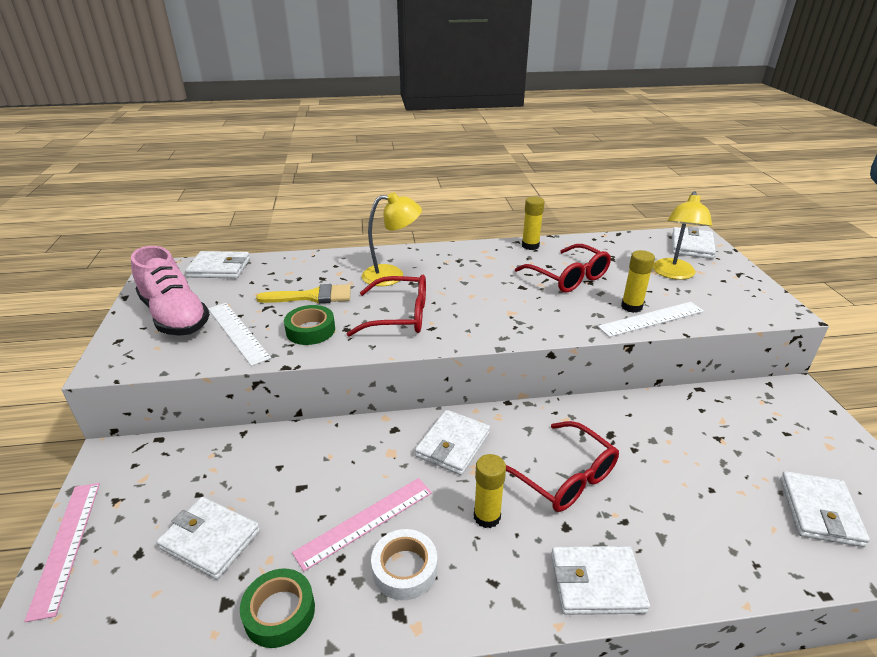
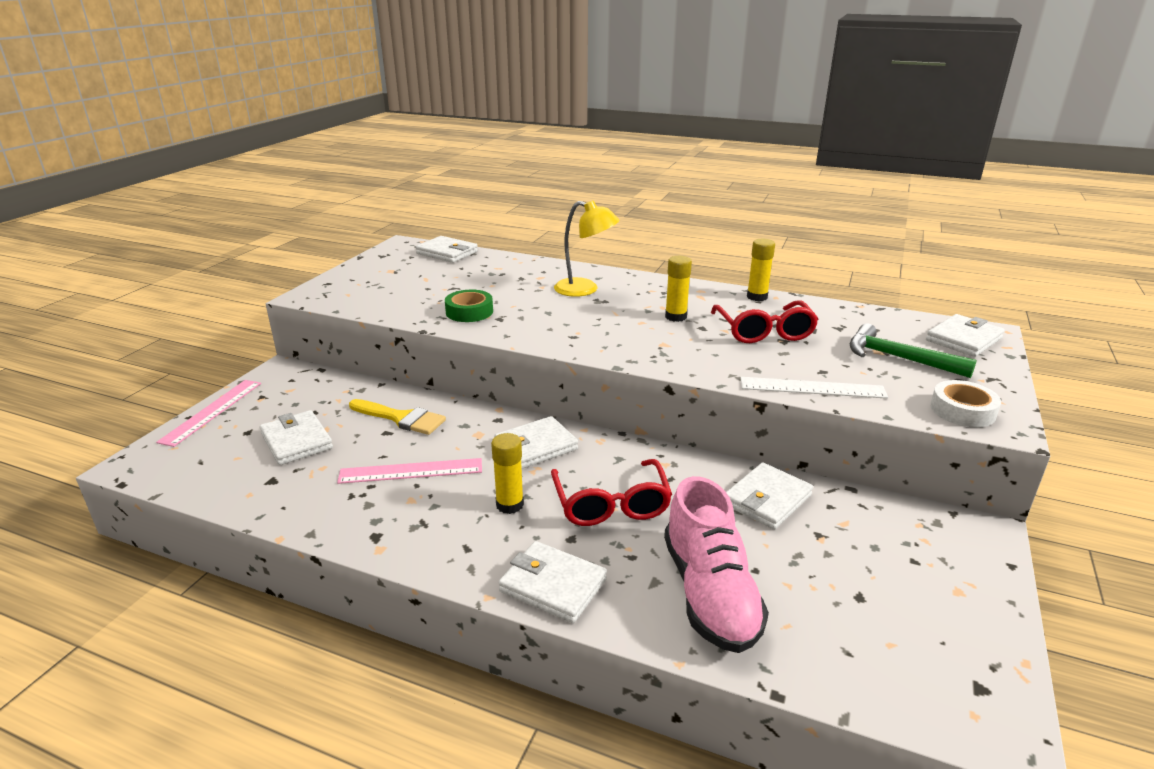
camera: 30 degrees right, 5 degrees down
(175, 316) = (380, 277): pink shoe -> pink shoe (709, 593)
(238, 332) = (413, 299): white ruler -> none
(279, 612) = (299, 500): green tape -> none
(312, 296) = (498, 289): yellow brush -> yellow brush (401, 418)
(400, 316) = (555, 321): red glasses -> none
(404, 569) = (408, 511): white tape -> white tape (962, 410)
(631, 307) = (803, 372): yellow glue stick -> yellow glue stick (675, 317)
(673, 274) = (898, 358): yellow lamp -> green hammer
(819, 511) = (864, 635): white wallet -> white wallet (767, 499)

